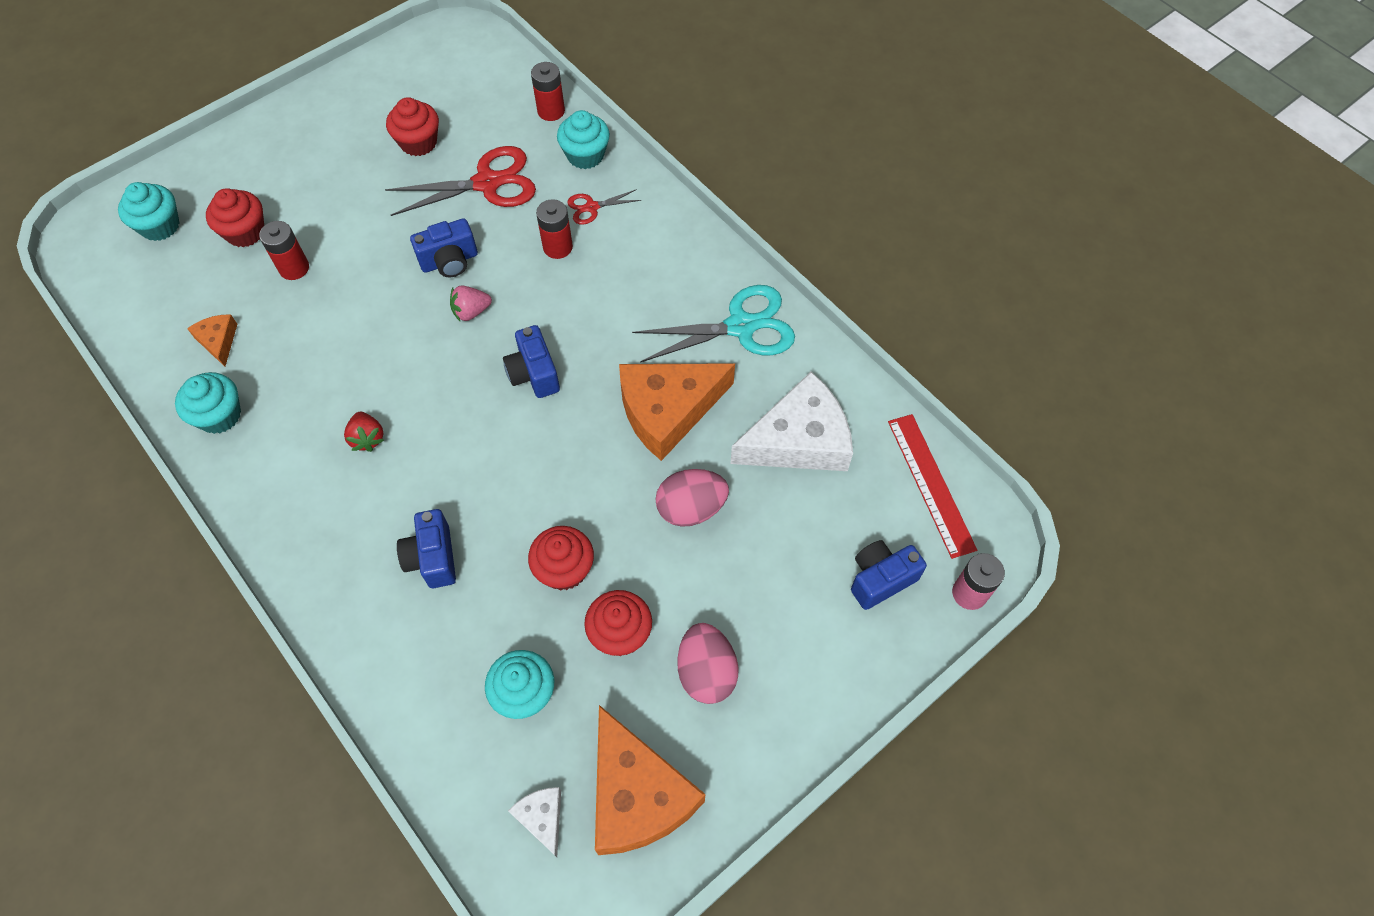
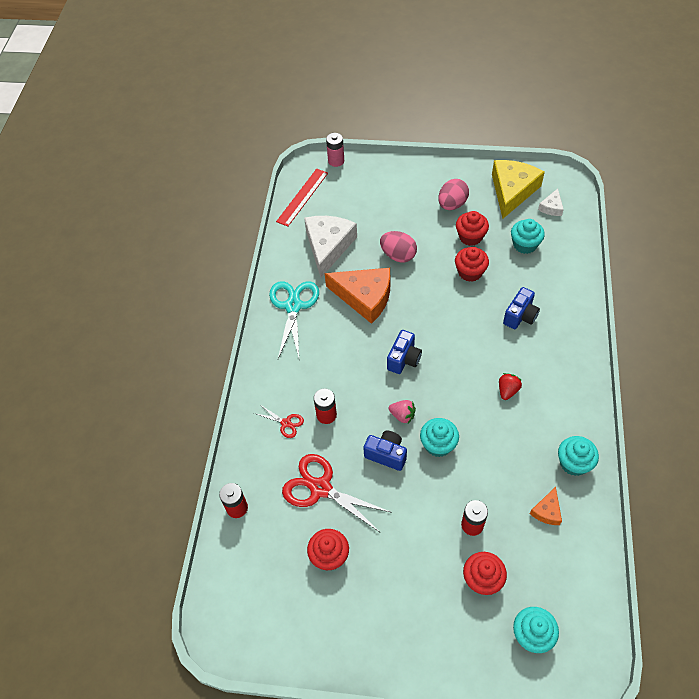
camera: 130 degrees left, 5 degrees down
(585, 155) = (253, 459): turquoise cupcake -> turquoise cupcake (438, 444)
(637, 794) = (512, 191): orange cheese -> yellow cheese
(740, 326) = (293, 306): turquoise scissors -> turquoise scissors turned 60 degrees clockwise
(799, 439) = (328, 246): white cheese -> white cheese turned 75 degrees clockwise
(880, 579) = (359, 185): blue camera -> none

